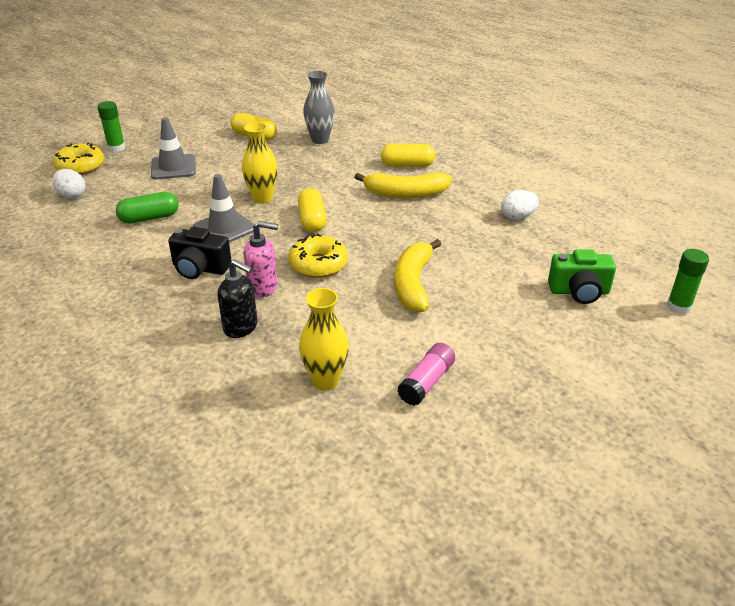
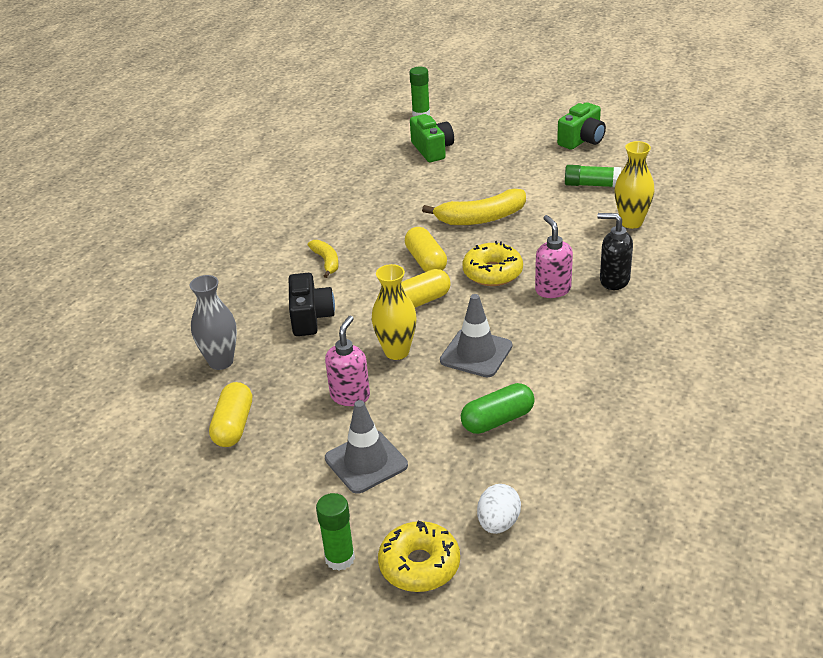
camera: 110 degrees left, 0 degrees up
(149, 218) = (497, 420): green capsule -> green capsule turned 75 degrees counterclockwise
(200, 268) = (557, 338): black camera -> black camera (311, 317)
(237, 173) = (350, 396): none -> pink soap dispenser
(241, 327) = (614, 280): black soap dispenser -> black soap dispenser turned 75 degrees counterclockwise
(405, 193) = (326, 262): yellow banana -> yellow banana, size x0.57
(407, 165) = (259, 277): yellow capsule -> yellow capsule (426, 261)
(426, 382) = (592, 185): pink glue stick -> green glue stick
(517, 217) = (334, 193): white egg -> none
(546, 418) = (582, 140): none -> green camera

